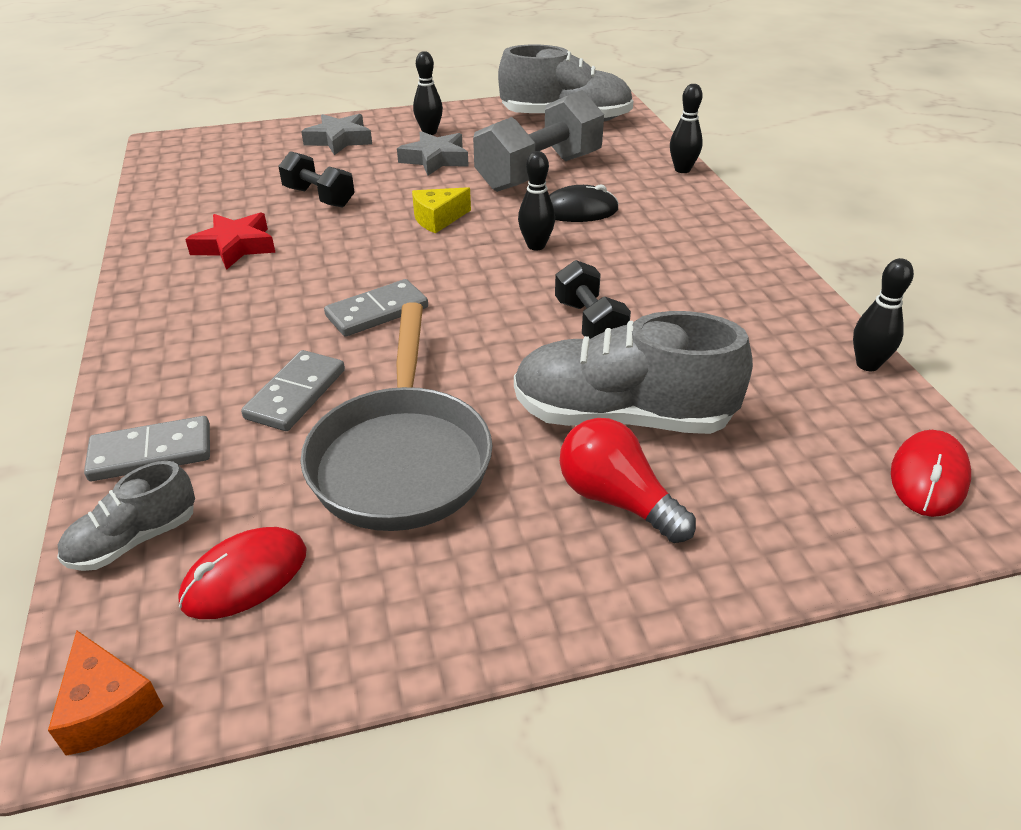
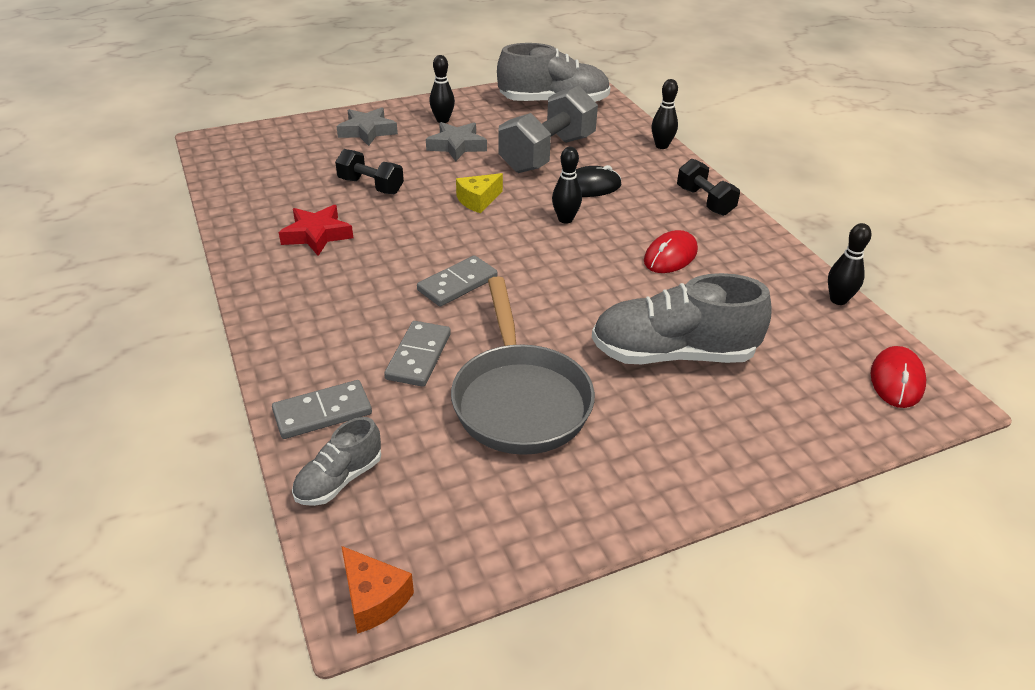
camera: 10 degrees left, 0 degrees up
(245, 577) = (436, 498): red mouse -> red mouse (670, 256)
(589, 323) = (627, 282): black dumbbell -> black dumbbell (704, 201)
(616, 499) = (687, 416): red light bulb -> none

